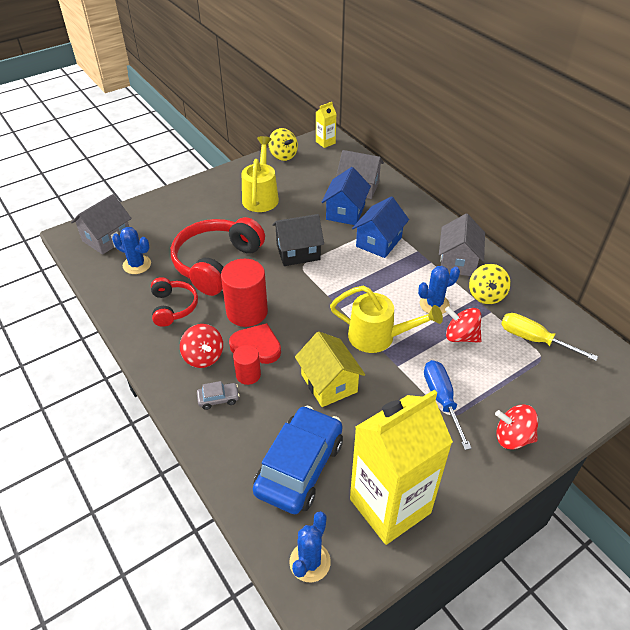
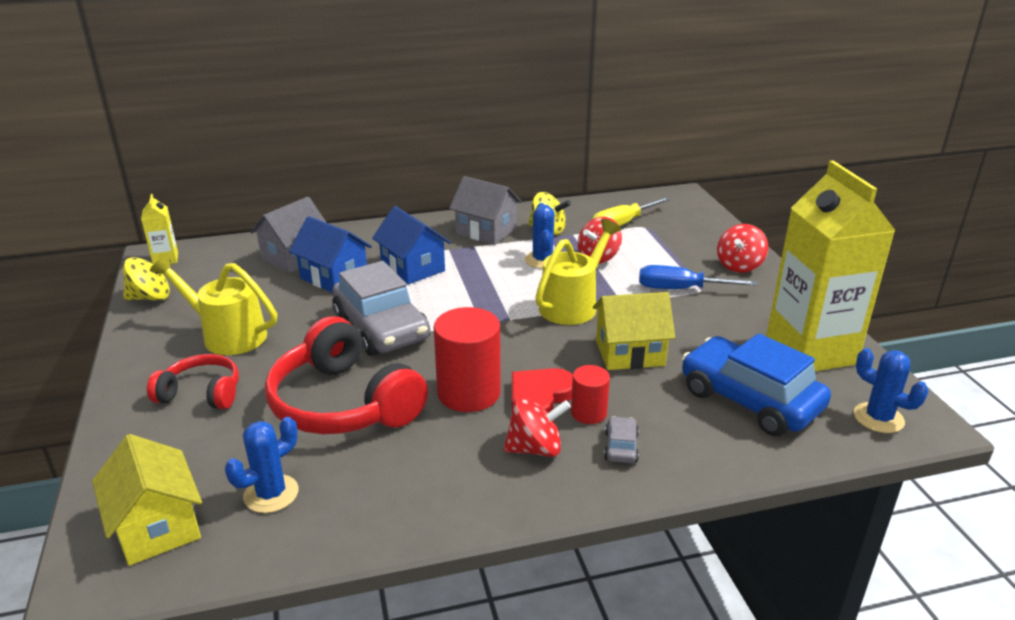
camera: 70 degrees left, 15 degrees down
(107, 238) = (157, 527): grey house -> yellow house
(173, 307) = (410, 464): red headphones -> red headphones (201, 393)
(298, 252) = (381, 328): black house -> grey car

